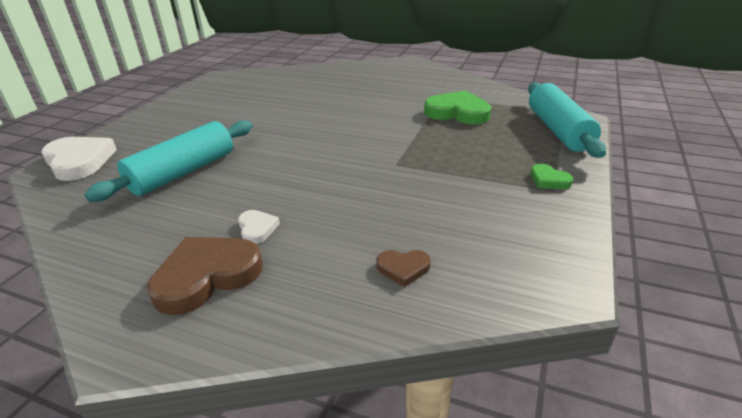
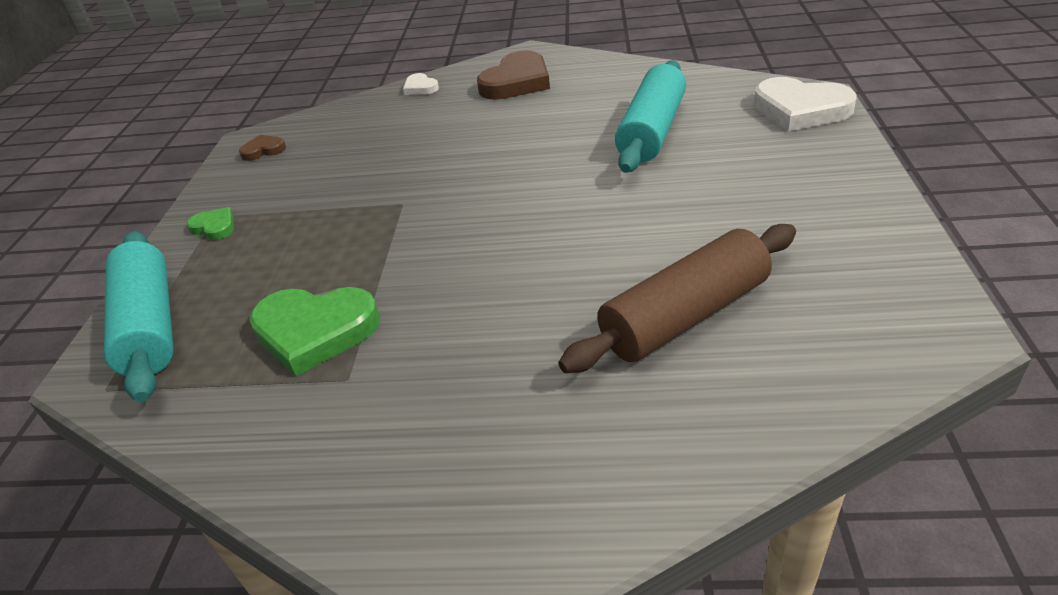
camera: 165 degrees right, 5 degrees up
(257, 229) = (509, 112): white heart -> white heart (420, 88)
(294, 91) = (684, 316): none -> brown rolling pin
(403, 268) = (370, 120): brown heart -> brown heart (263, 150)

